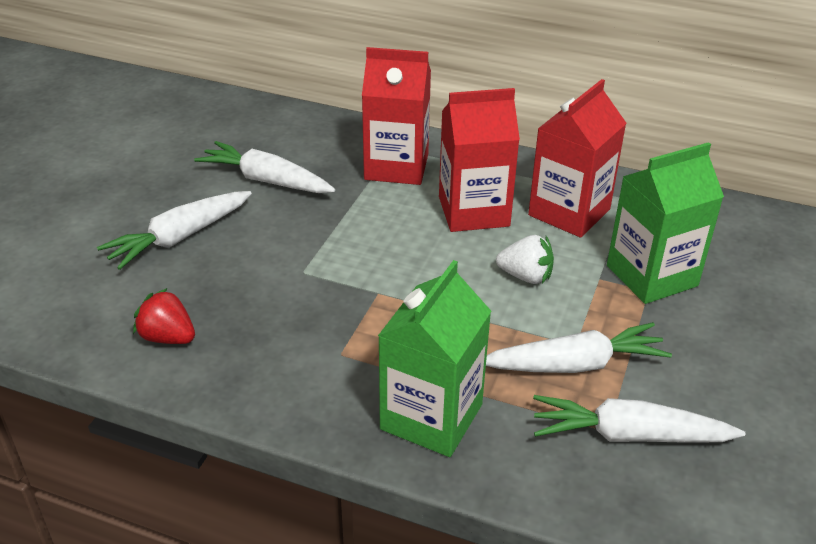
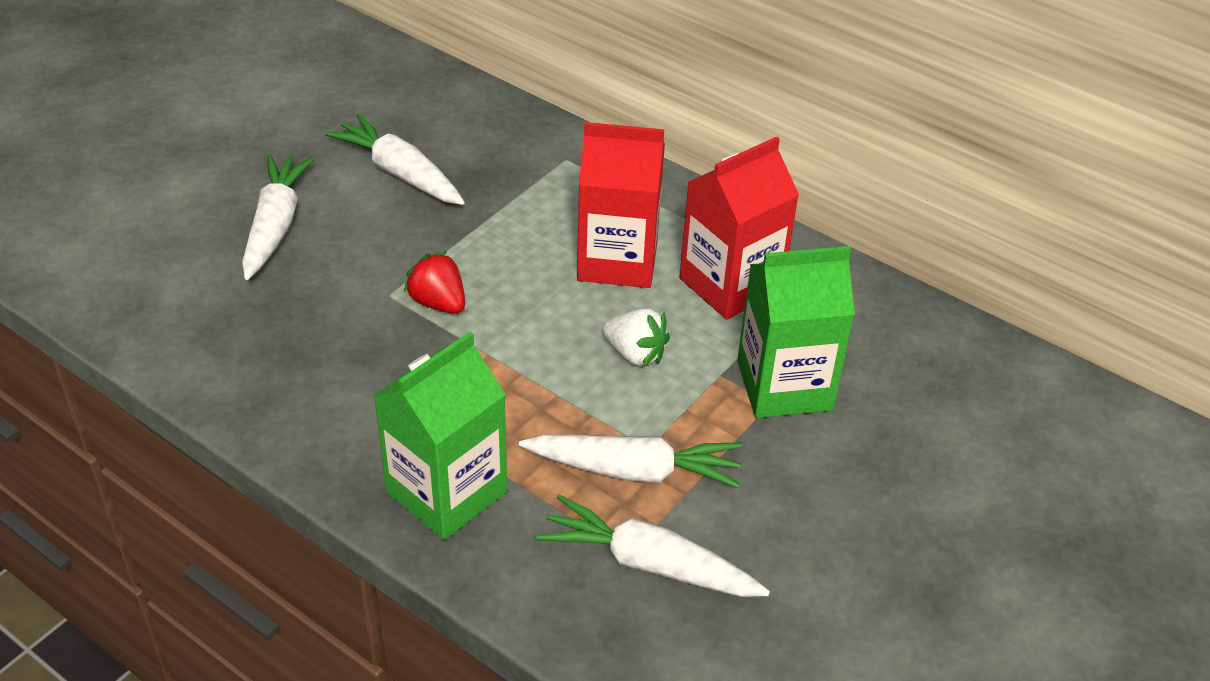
camera: 15 degrees right, 5 degrees up
(168, 337) = (215, 340): red strawberry -> red strawberry (438, 303)
(179, 238) = (275, 226): white carrot -> white carrot turned 120 degrees clockwise
(396, 167) = (556, 185): red carton -> none

